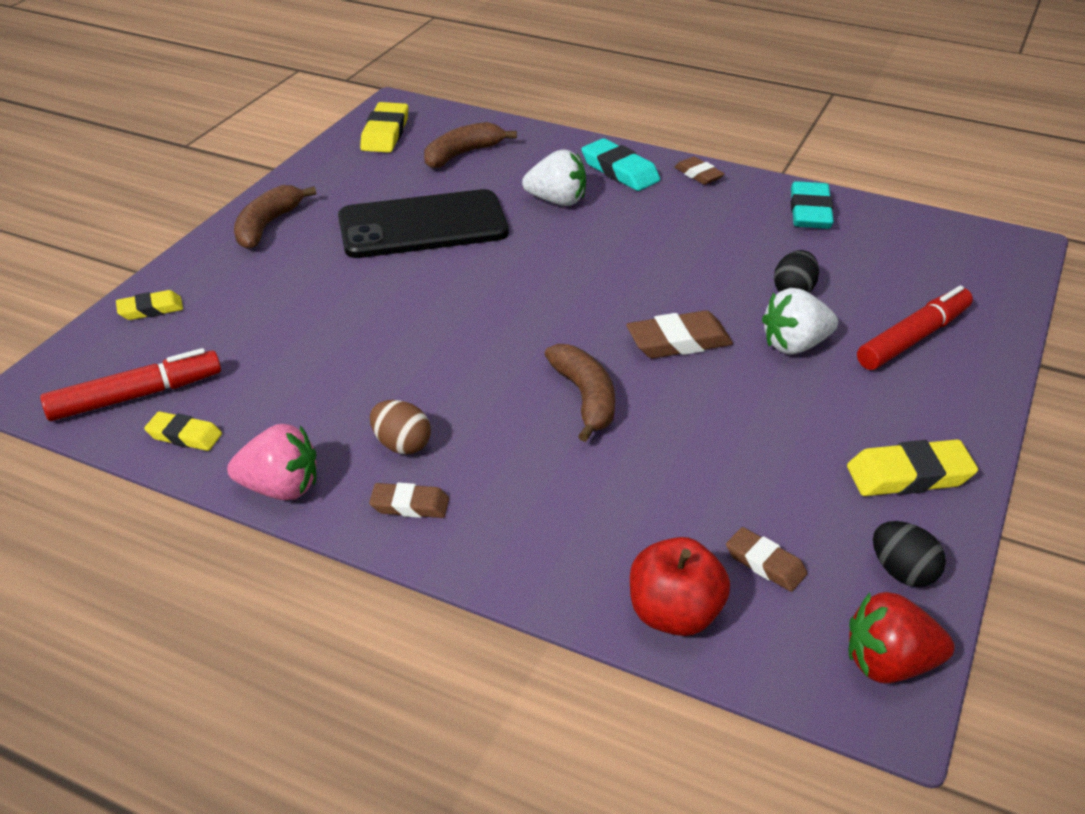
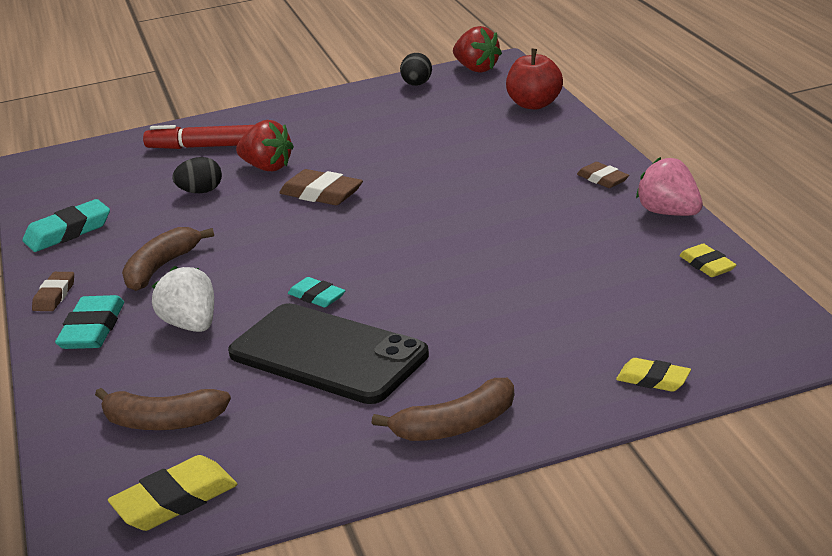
camera: 130 degrees left, 10 degrees down
(135, 396) = (723, 307): red marker -> none
(402, 445) = (569, 207): brown egg -> none
(502, 256) = (317, 297): none -> turquoise eraser
(585, 398) = (428, 188): brown banana -> brown banana (161, 268)
(765, 563) = (467, 104): brown eraser -> none
(795, 345) = (267, 167): white strawberry -> red strawberry
(909, 475) = (343, 105): yellow eraser -> none

